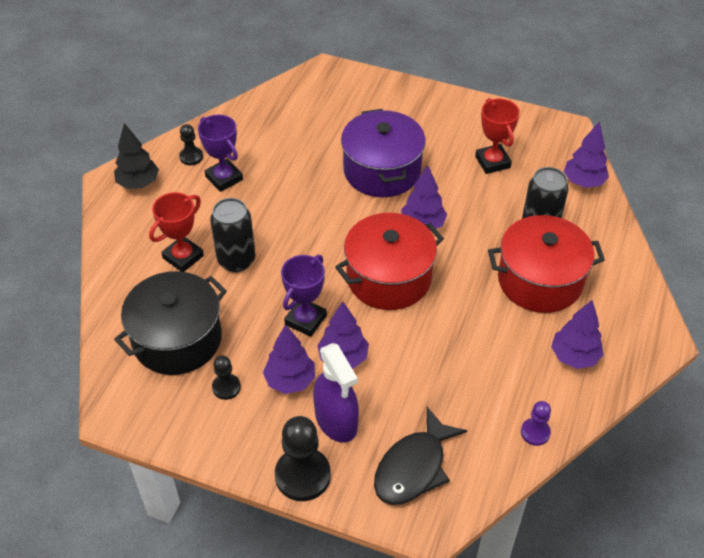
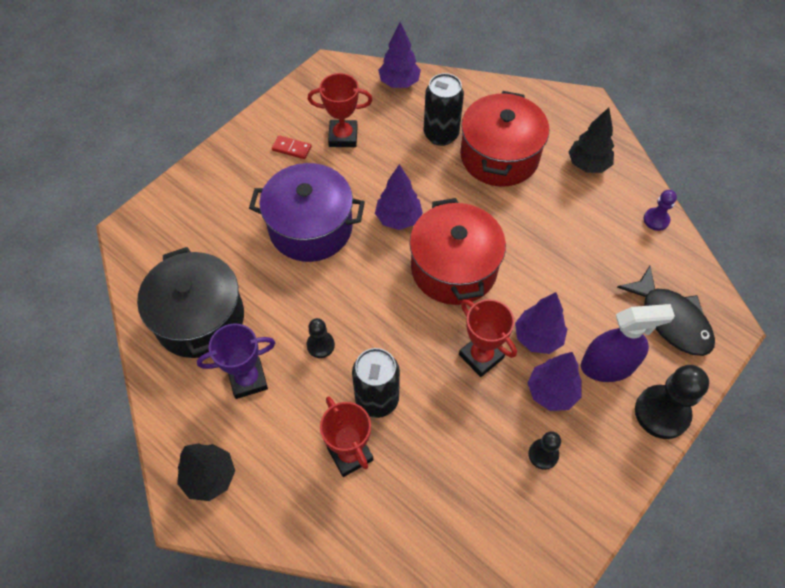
camera: 70 degrees left, 10 degrees up
(177, 339) = (465, 489): black pot -> black pot (200, 318)
(191, 157) = (195, 406): black pawn -> black pawn (320, 345)
(305, 320) = (481, 356): purple trophy -> red trophy
(458, 133) = (291, 148): none -> red domino
(574, 356) = (588, 165): purple tree -> black tree

